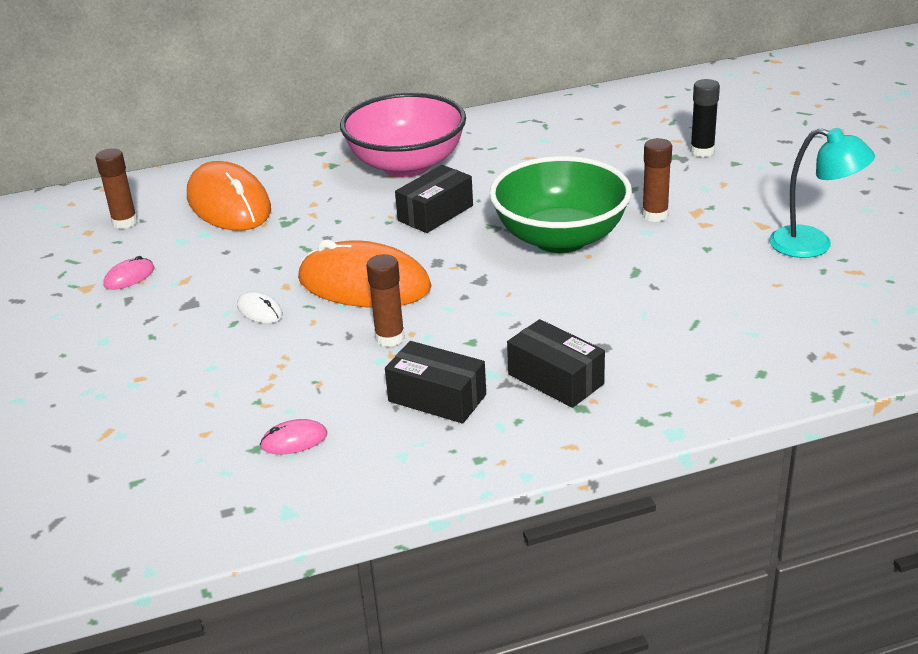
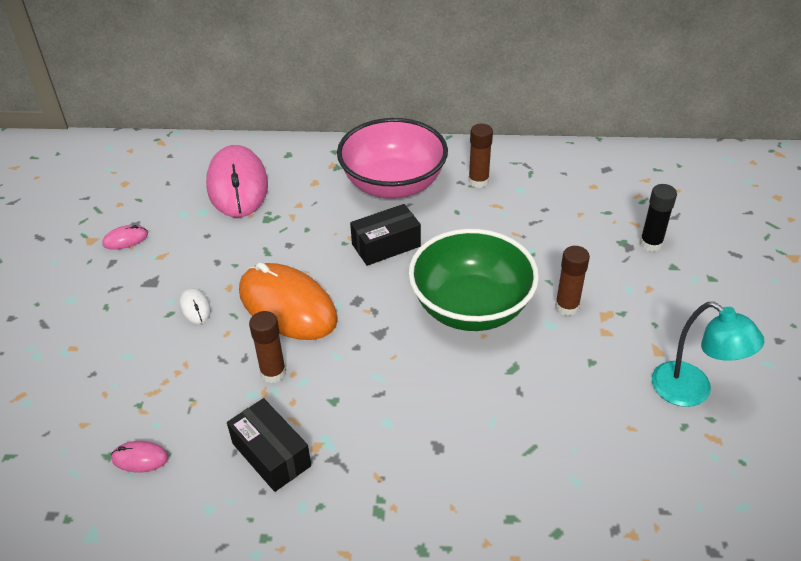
camera: 20 degrees right, 10 degrees up
(125, 222) = (154, 181): brown glue stick -> brown glue stick (478, 181)
(229, 204) = (237, 185): orange mouse -> pink mouse
(555, 379) = (376, 470): black box -> none

